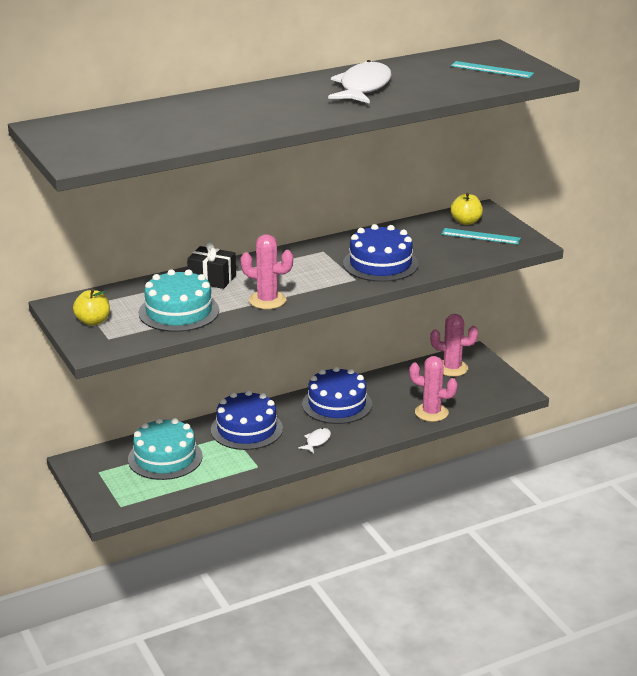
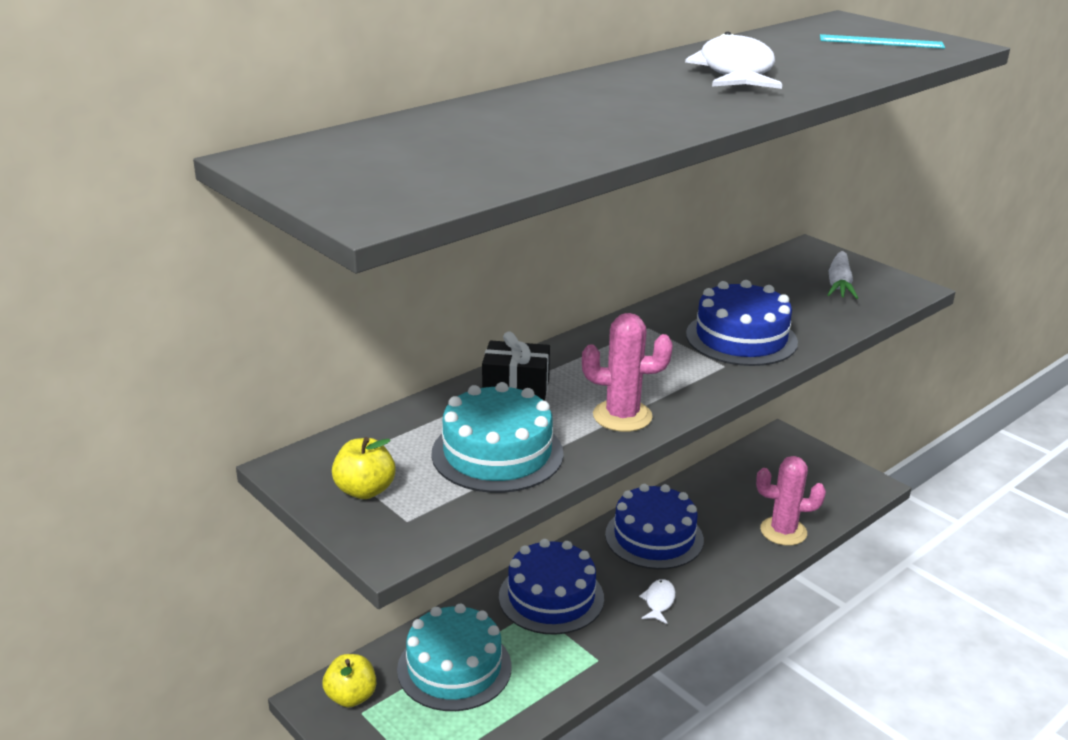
camera: 15 degrees left, 0 degrees up
(452, 368) = (769, 461): pink cactus -> none
(466, 222) = (803, 266): yellow apple -> yellow apple (351, 697)
(481, 236) = (839, 284): turquoise ruler -> white carrot

